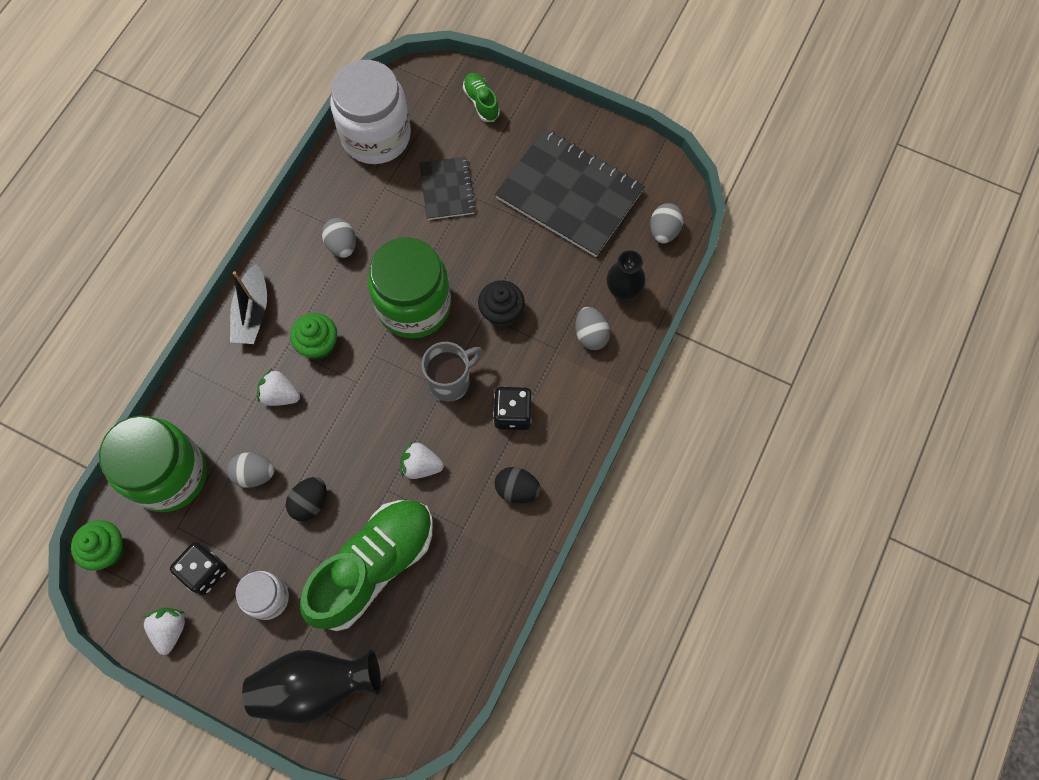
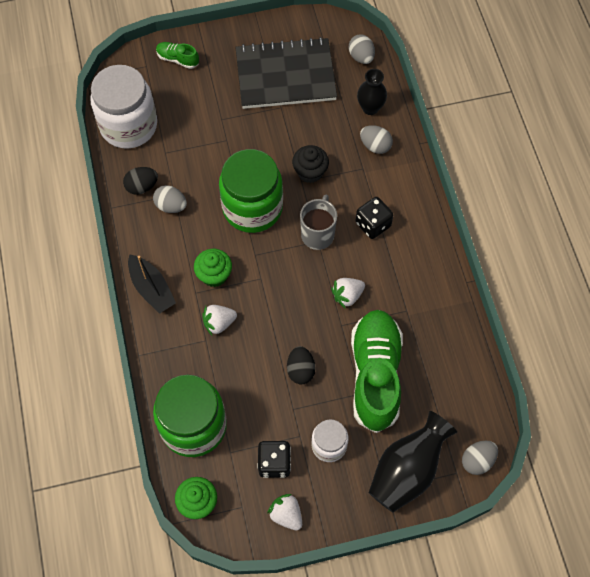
camera: 40 degrees left, 5 degrees down
(254, 474) = (249, 381): grey egg -> grey egg (477, 460)
(447, 189) = (206, 125): black notebook -> none
(517, 489) = (416, 264): black egg -> black egg (142, 186)

